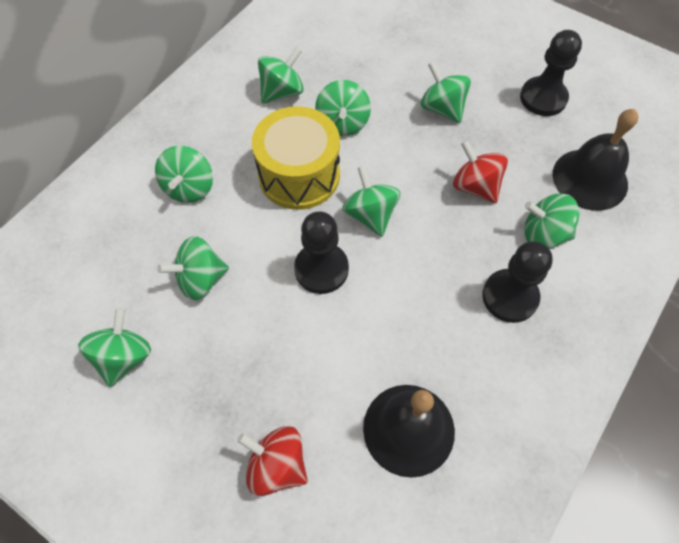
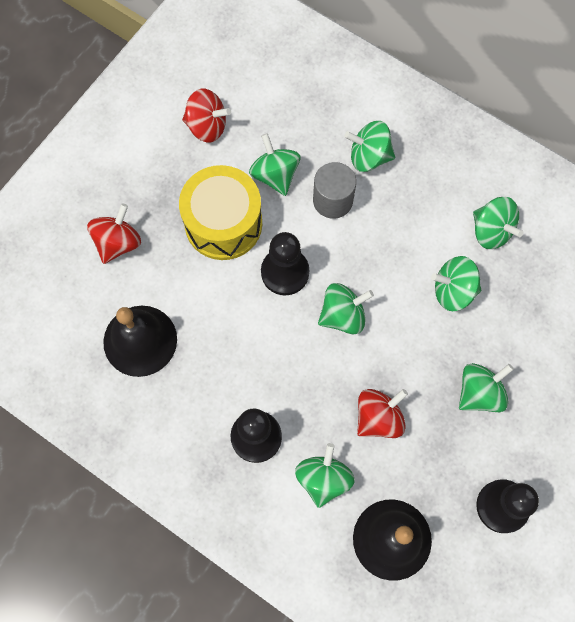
camera: 90 degrees right, 10 degrees up
(124, 357) = (207, 126): green spinning top -> red spinning top
(238, 222) = (332, 200): none -> grey cylinder
(299, 175) = (387, 250): yellow drum -> yellow drum (223, 223)

